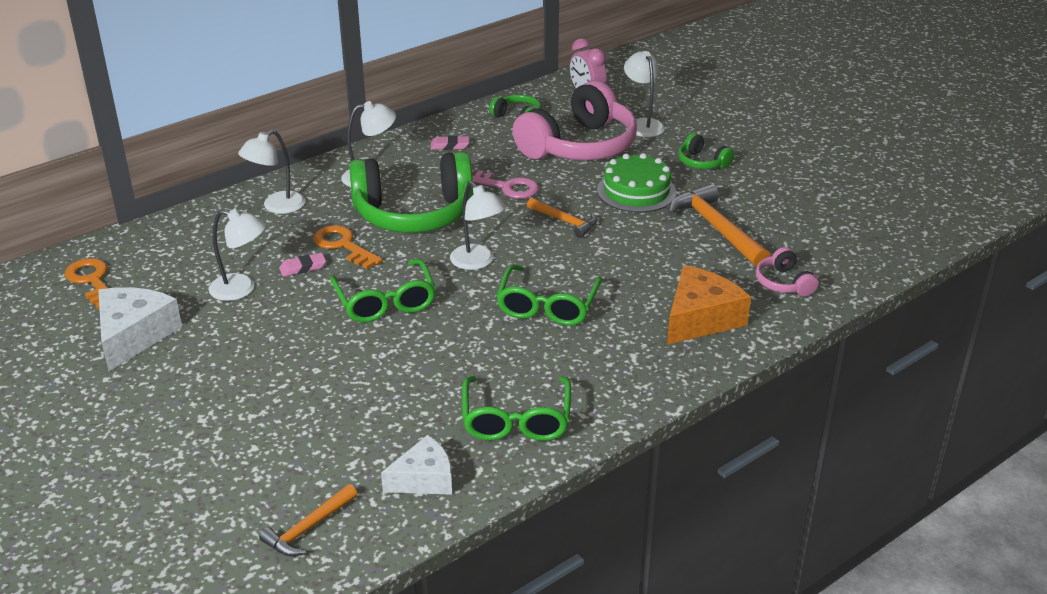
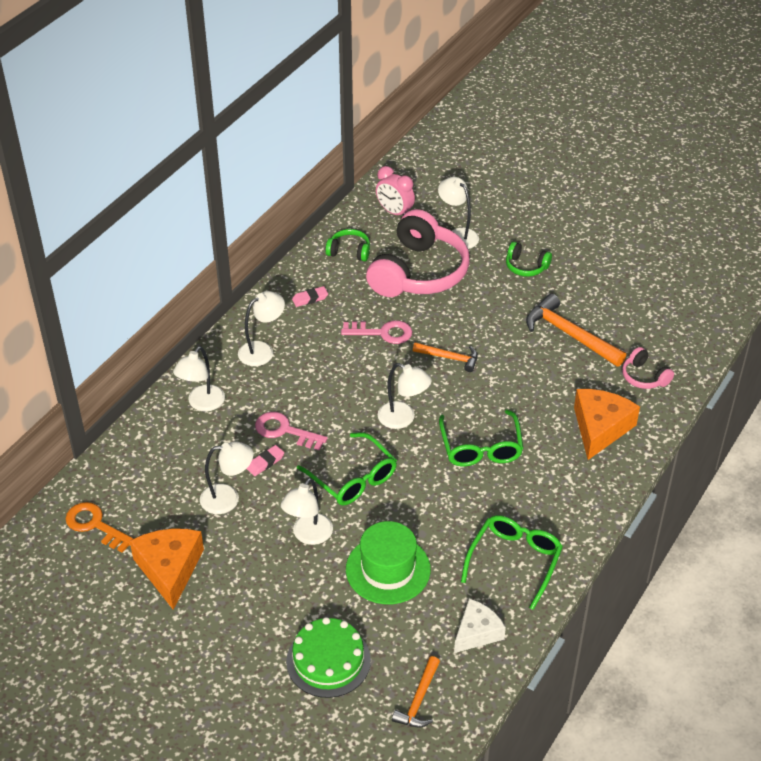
camera: 20 degrees left, 10 degrees up
(134, 335) = (169, 569): white cheese -> orange cheese
(300, 340) = (308, 535): none -> white lamp
(343, 246) = (285, 431): orange key -> pink key
(364, 392) = (388, 569): none -> green hat
(414, 213) = (323, 381): green headphones -> none
(516, 420) = (514, 561): green glasses -> green glasses turned 135 degrees counterclockwise
(636, 191) = (489, 311): green cake -> green cake (328, 660)

